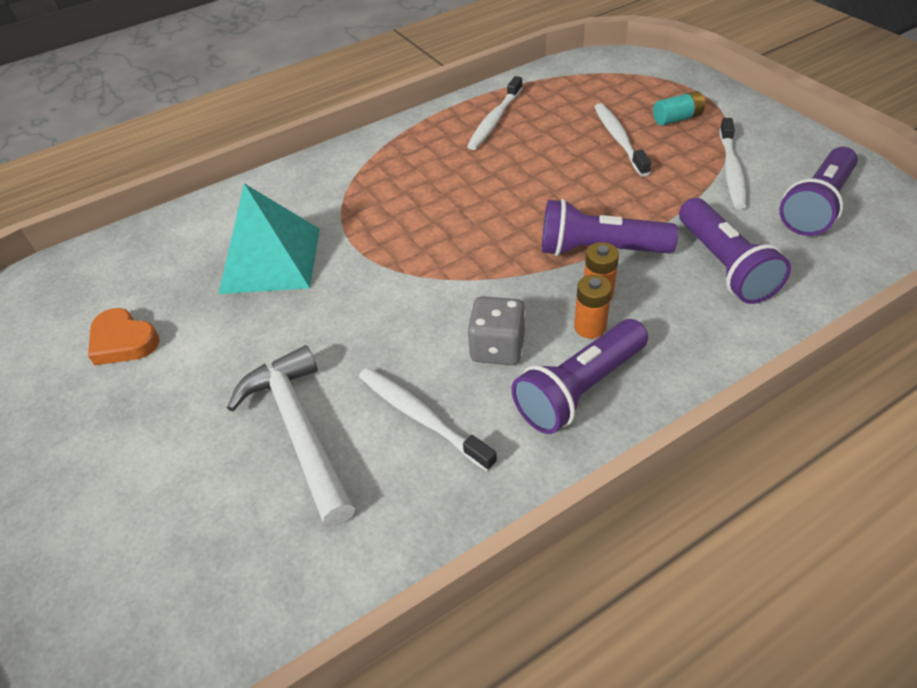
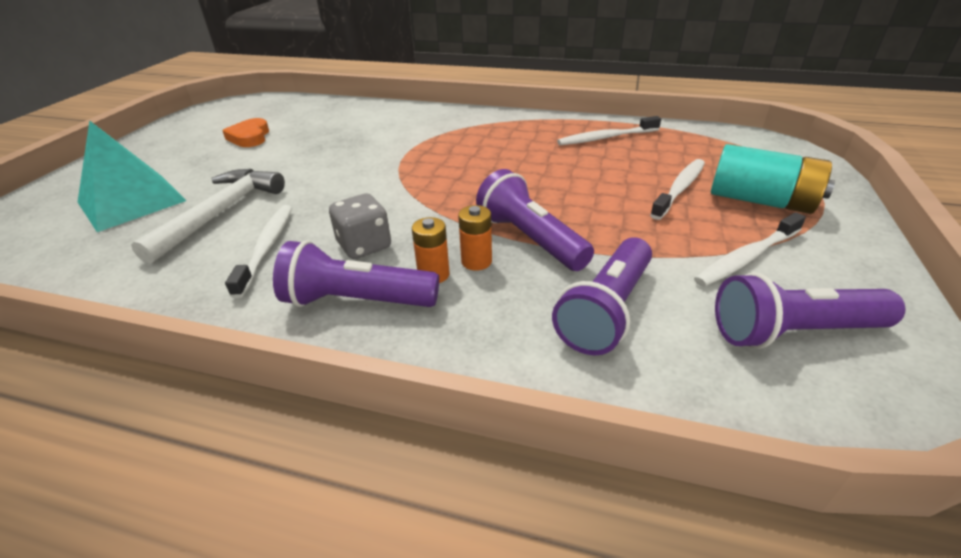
camera: 45 degrees right, 10 degrees down
(270, 260) = (359, 140): turquoise pyramid -> turquoise pyramid (131, 201)
(677, 118) = (761, 201): turquoise battery -> turquoise battery, size x1.88

